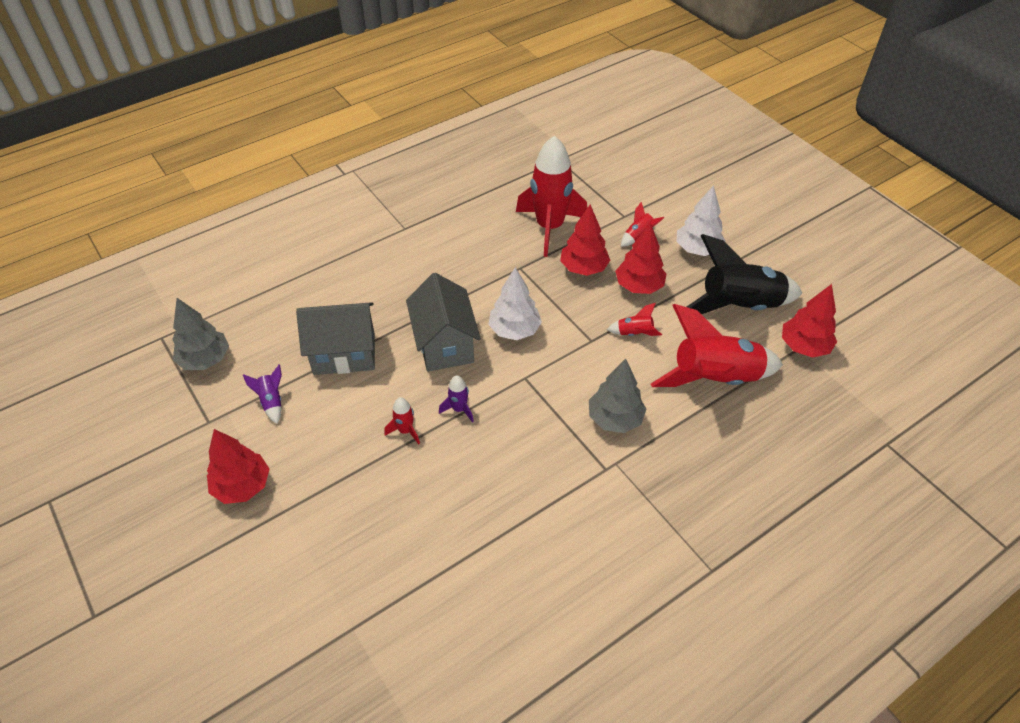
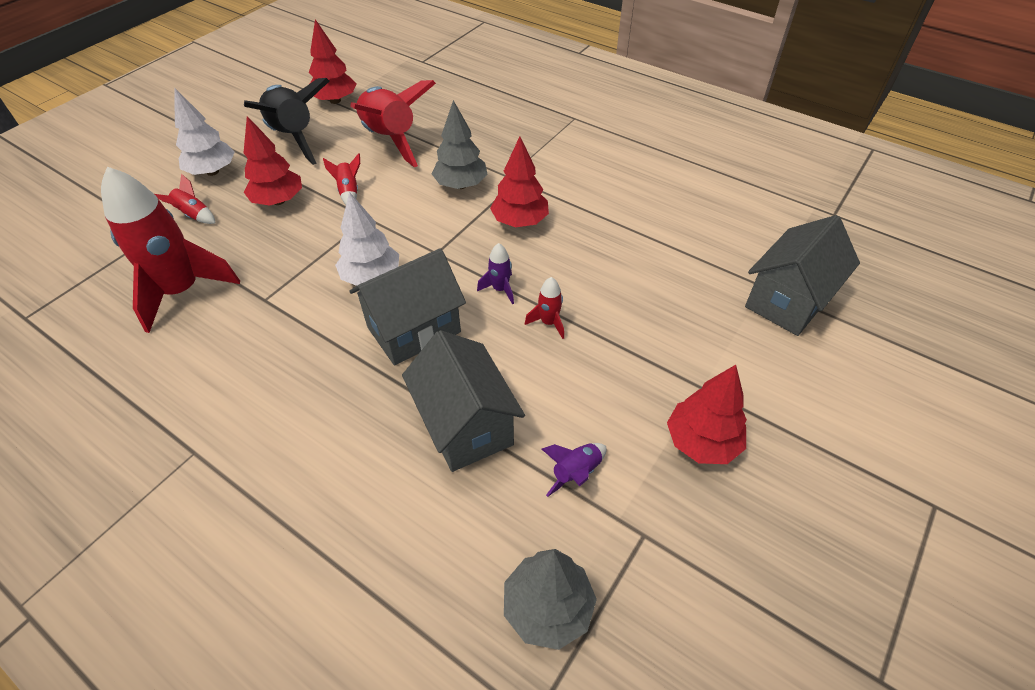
camera: 110 degrees left, 0 degrees up
(325, 638) = (787, 301): none -> grey house
(584, 268) = (256, 246): red tree -> red tree (520, 221)

